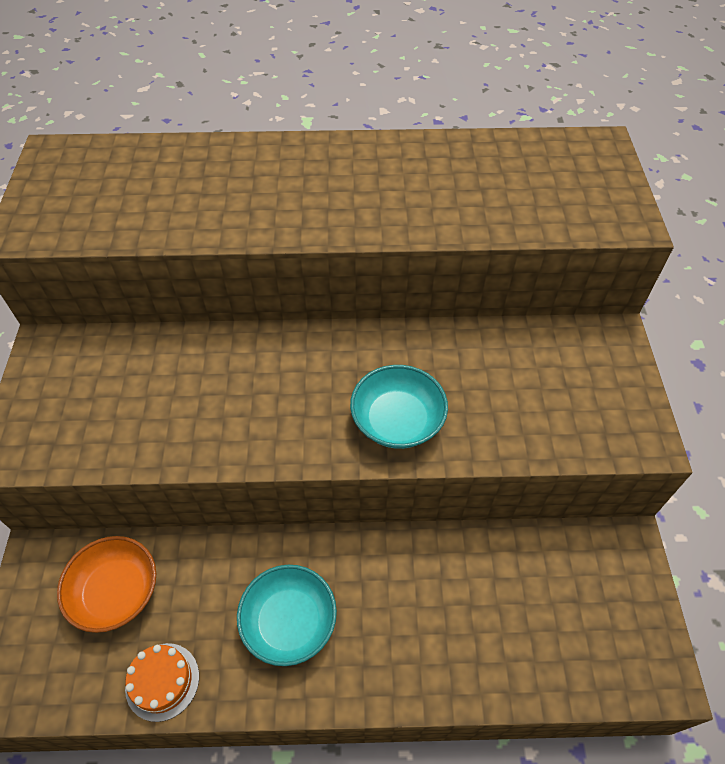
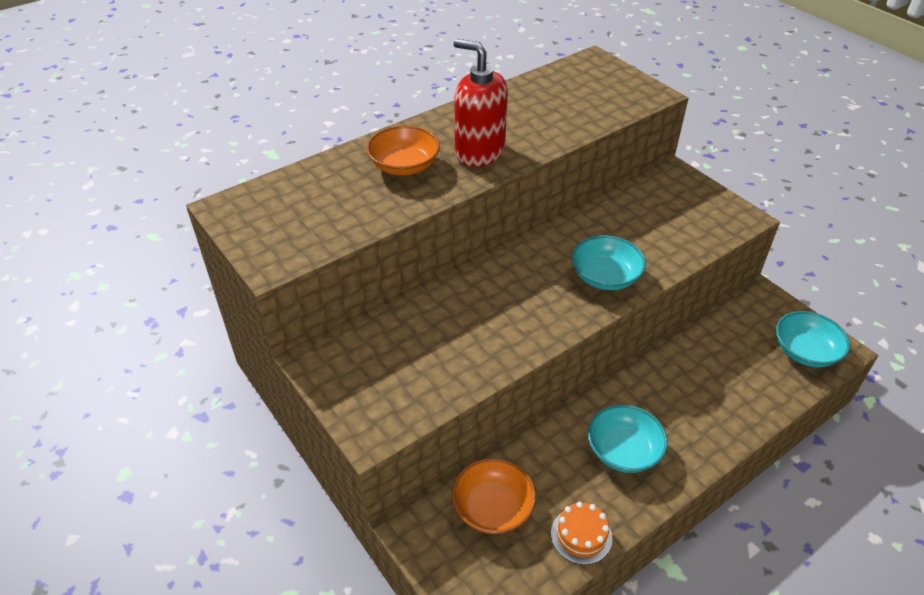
camera: 35 degrees left, 10 degrees down
(249, 184) = (404, 166): none -> orange bowl
(340, 204) = (479, 152): none -> red soap dispenser
(613, 649) = (805, 351): none -> turquoise bowl

